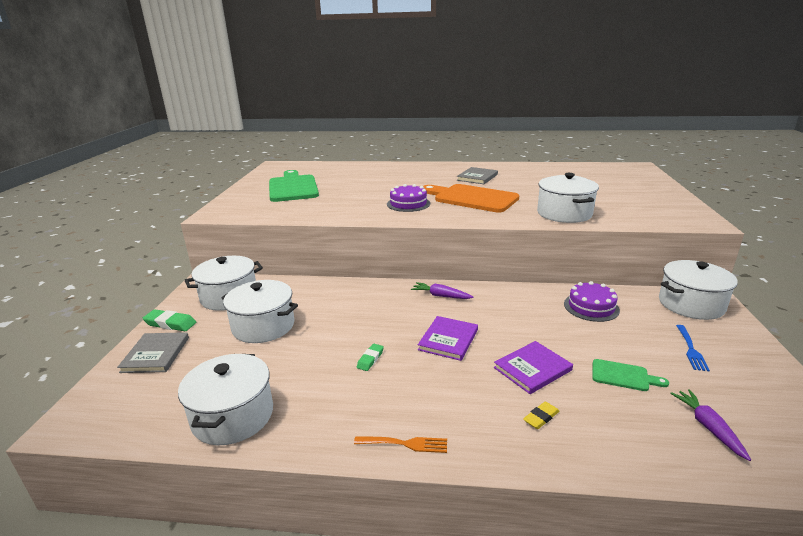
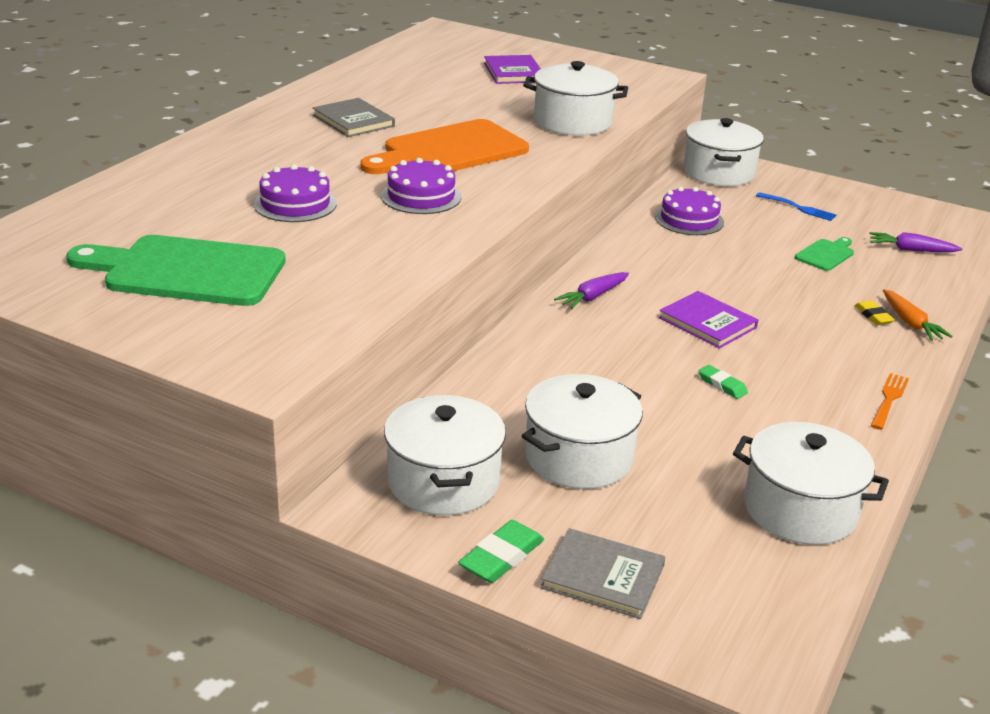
camera: 70 degrees left, 5 degrees up
(372, 187) = (295, 204): none -> purple cake
(532, 369) = (792, 293): purple book -> purple book (513, 72)
(552, 443) = (910, 323): none -> orange carrot

